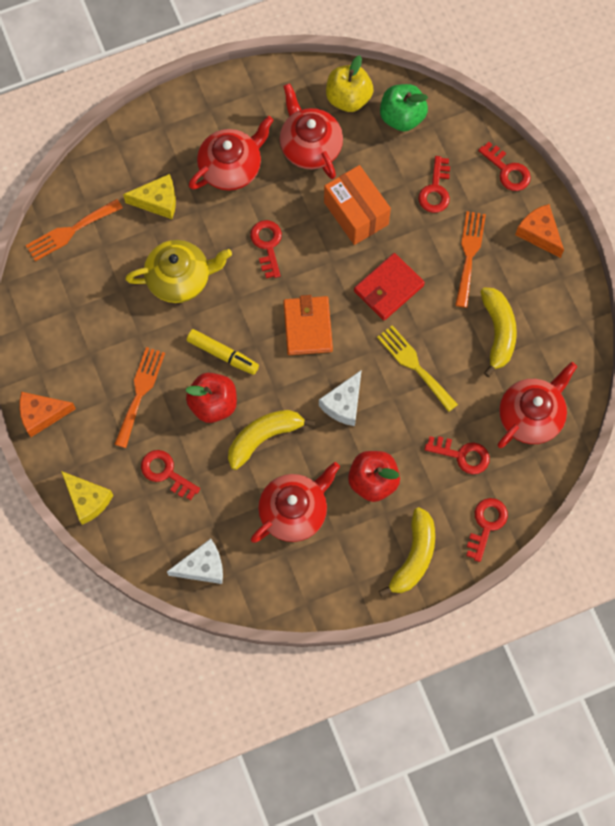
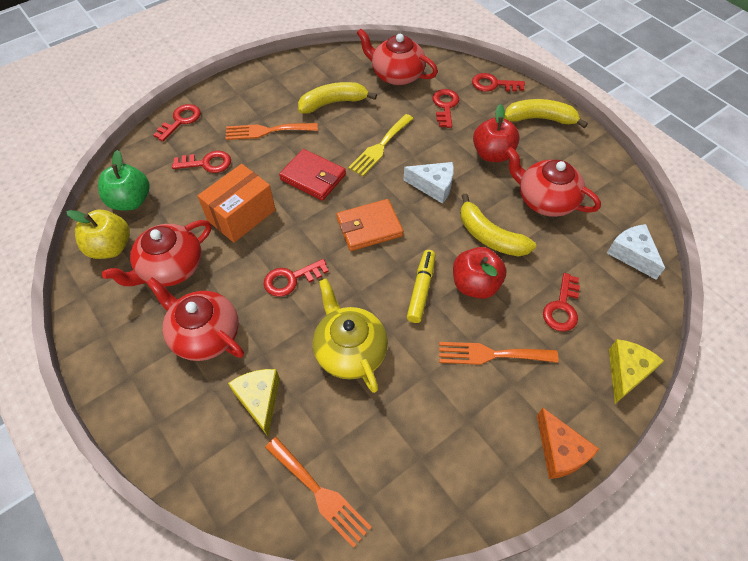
camera: 105 degrees left, 15 degrees down
(539, 234) = (238, 93): orange cheese -> none

